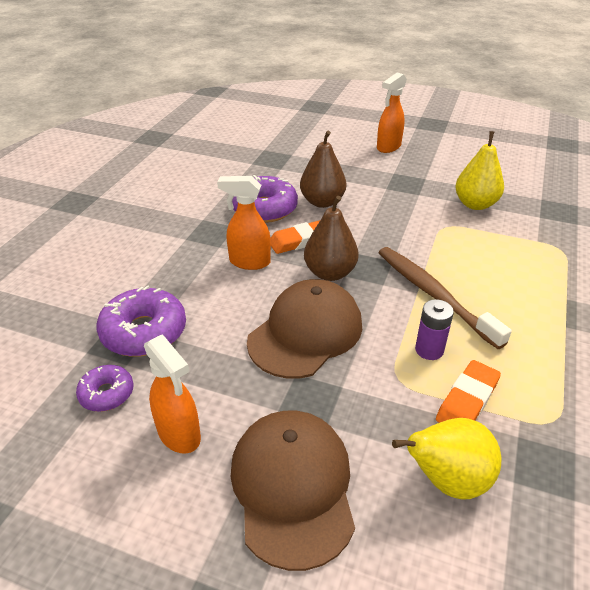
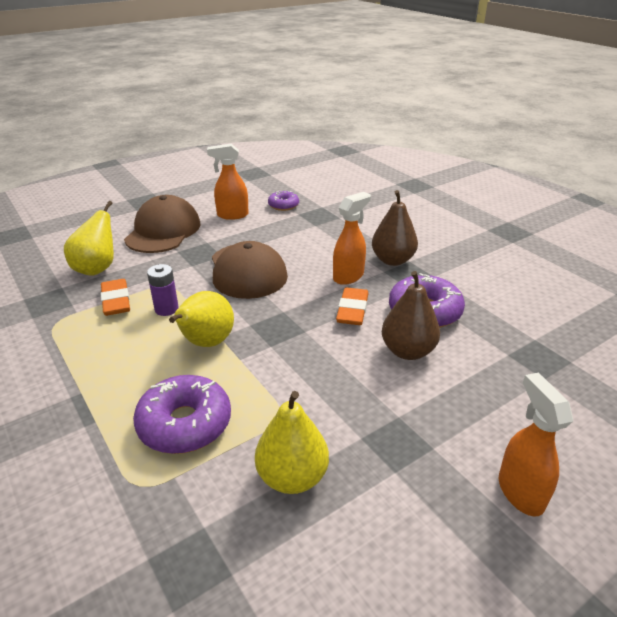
camera: 125 degrees right, 5 degrees down
(144, 332) = (318, 223): purple donut -> purple donut (185, 424)
(293, 487) = (163, 231): brown cap -> brown cap turned 105 degrees counterclockwise
(330, 273) = (293, 306): brown pear -> brown pear (392, 260)
(434, 294) = (206, 343): brown toothbrush -> yellow pear

